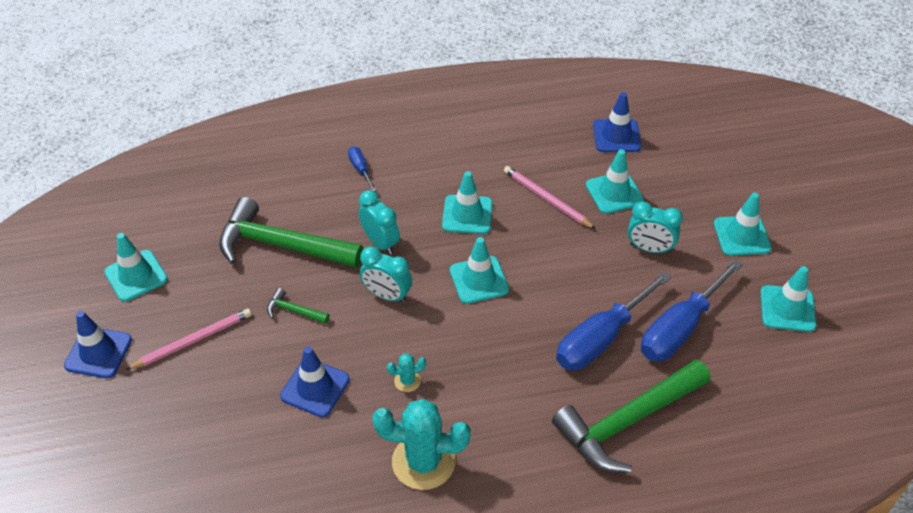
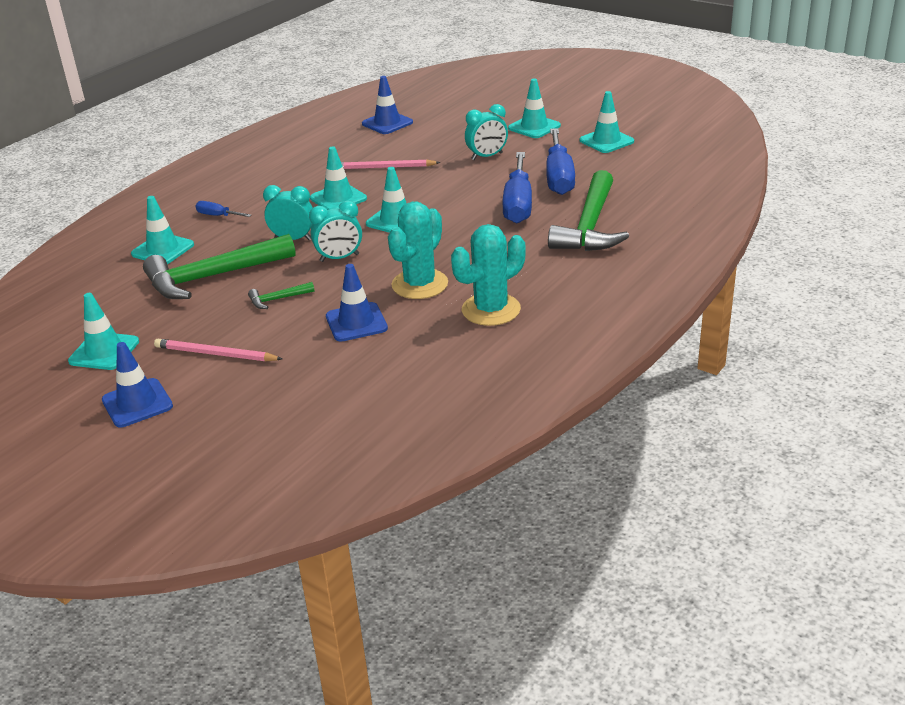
camera: 40 degrees left, 15 degrees down
(193, 340) = (215, 354): pink pencil -> pink pencil turned 90 degrees counterclockwise
(407, 381) = (420, 284): turquoise cactus -> turquoise cactus, size x2.23
(614, 193) = (426, 145): turquoise traffic cone -> turquoise traffic cone (163, 249)

